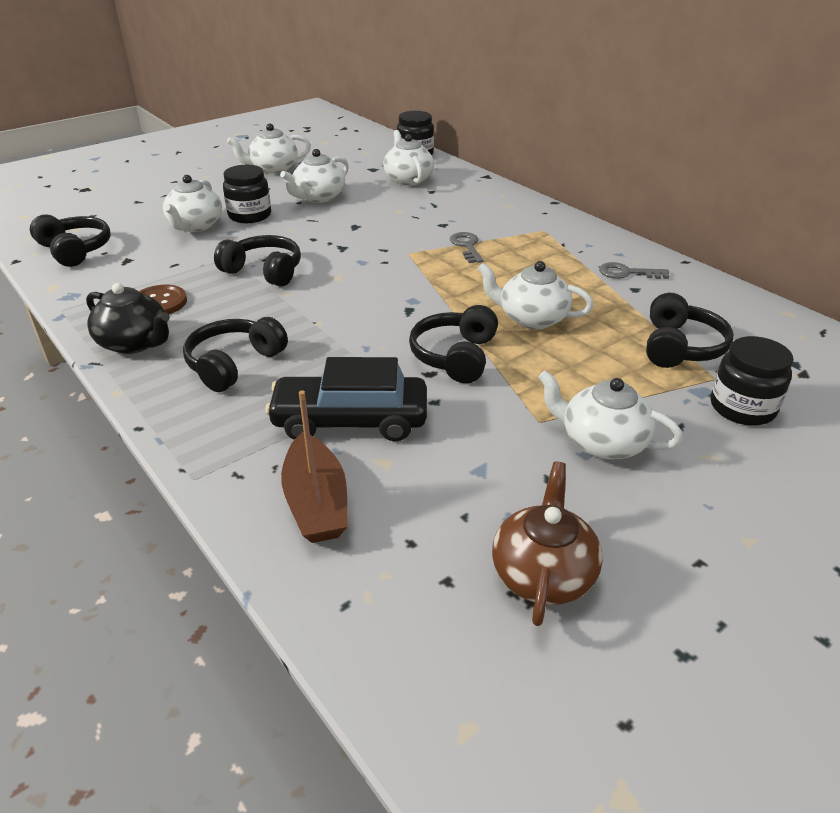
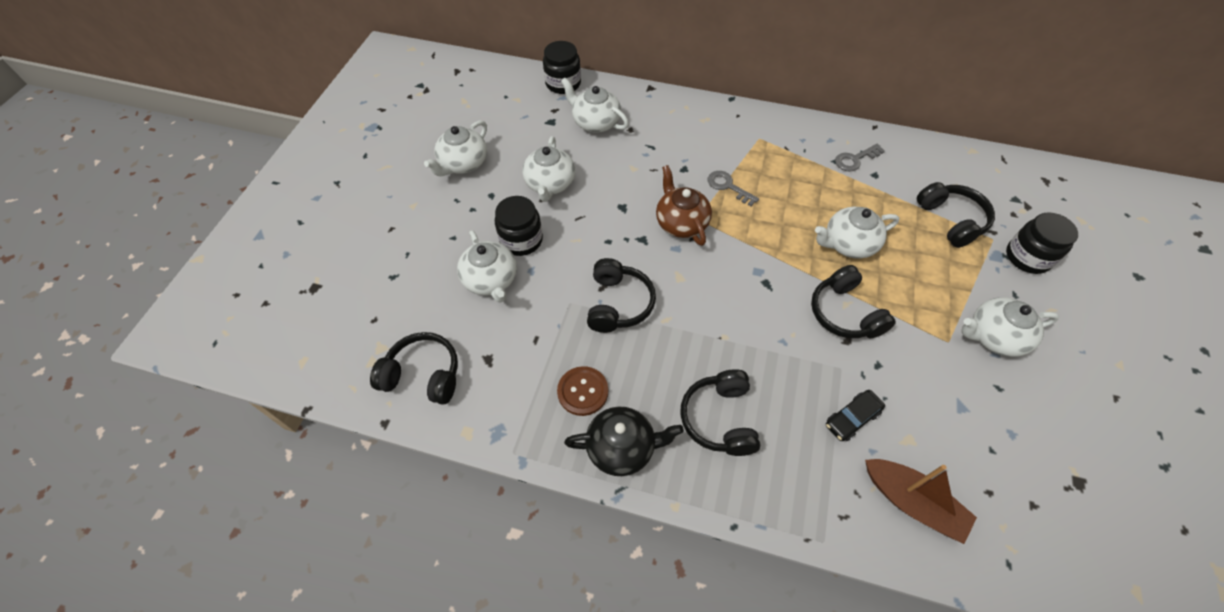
camera: 35 degrees left, 20 degrees up
(264, 271) = (618, 304): black headphones -> black headphones turned 105 degrees clockwise
(350, 420) = (851, 418): black car -> black car, size x0.52
(543, 573) = (1066, 462): brown teapot -> brown teapot (681, 223)

